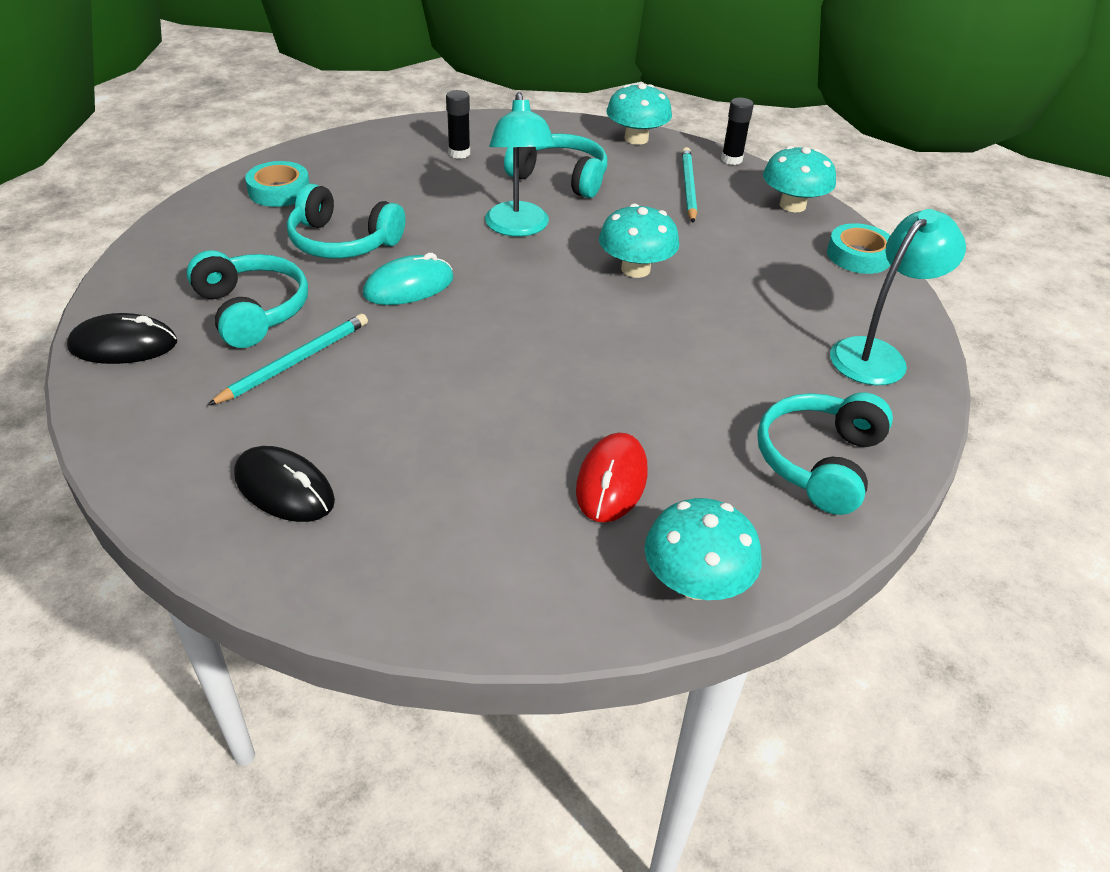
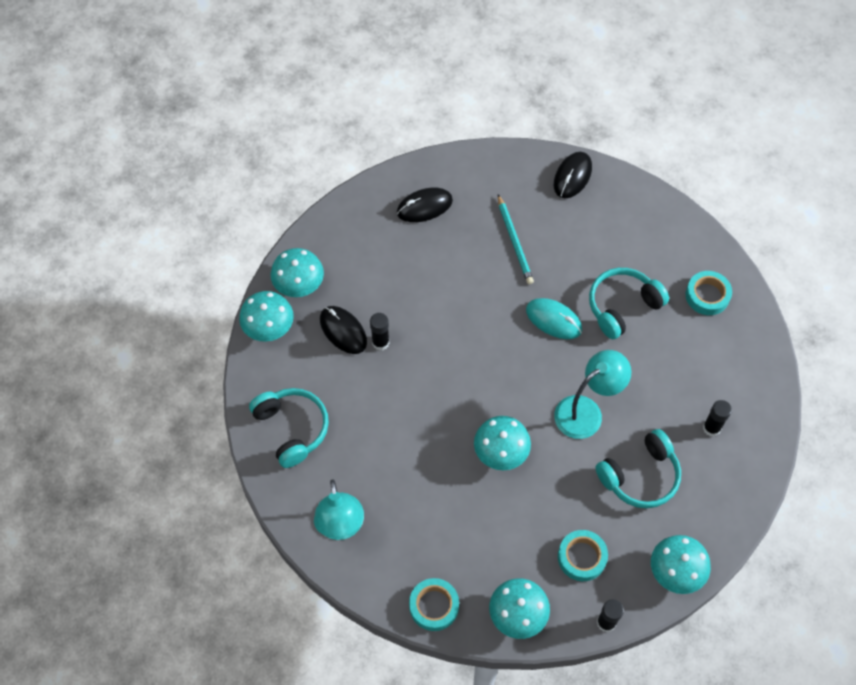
camera: 125 degrees right, 20 degrees up
(252, 311) = (572, 238): turquoise headphones -> none
(409, 286) = (553, 320): turquoise mouse -> turquoise mouse turned 60 degrees counterclockwise
(518, 228) = (586, 411): turquoise lamp -> turquoise lamp turned 120 degrees clockwise
(577, 585) = (299, 284): none -> turquoise mushroom
(591, 430) = (380, 342): none -> black glue stick
(611, 481) = (343, 331): red mouse -> black mouse
(688, 187) = (582, 557): turquoise pencil -> turquoise tape

